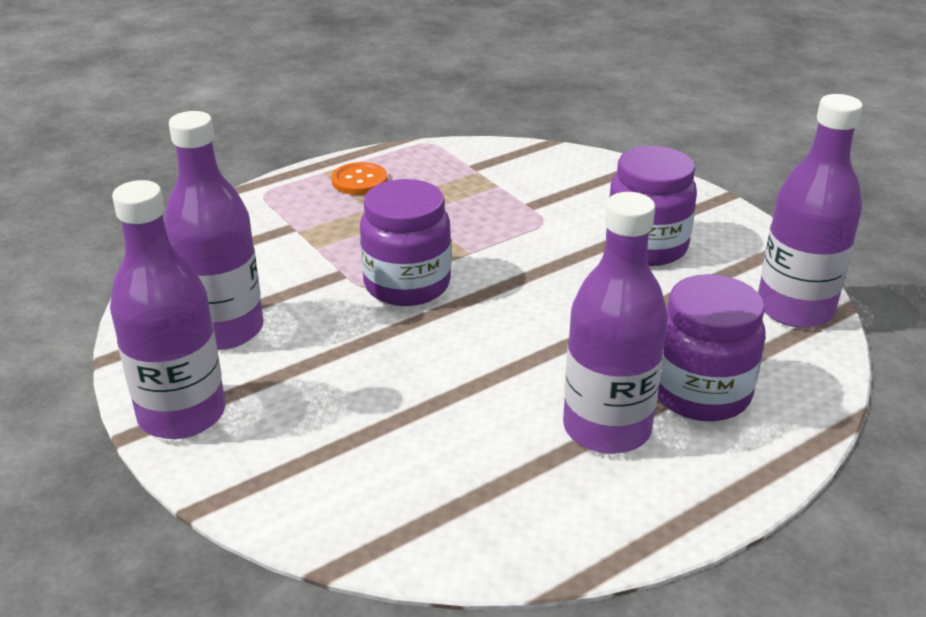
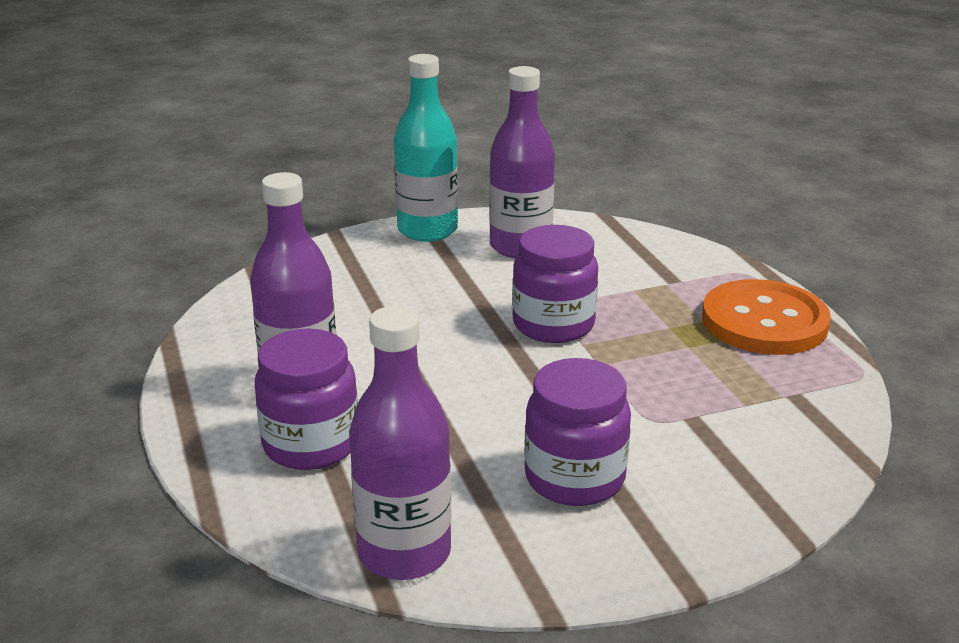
camera: 105 degrees right, 5 degrees down
(182, 414) = (427, 230): purple bottle -> turquoise bottle
(359, 181) = (764, 321): orange button -> orange button, size x2.03

